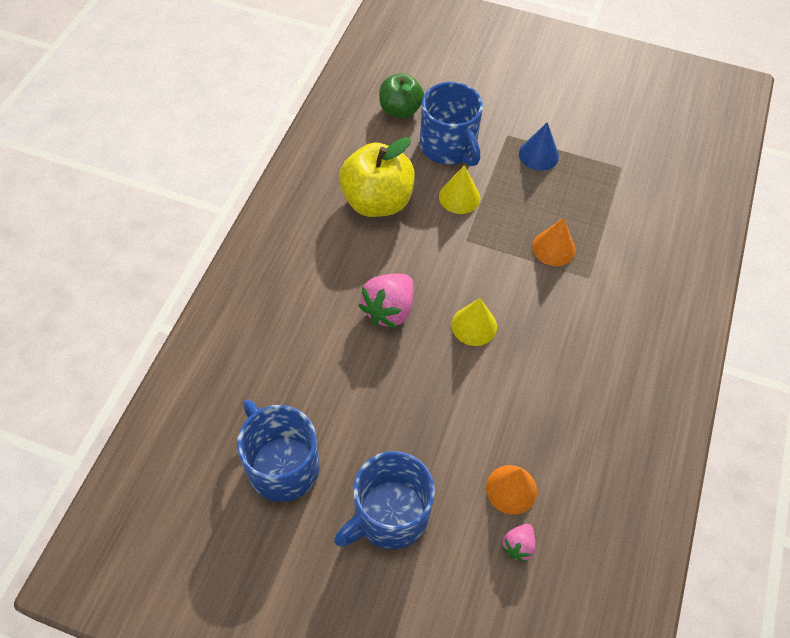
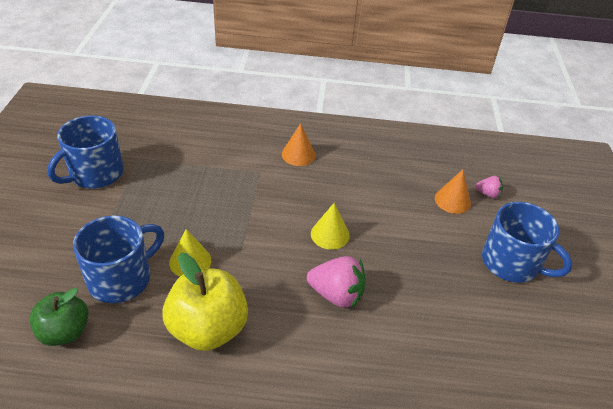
camera: 105 degrees left, 15 degrees down
(282, 465) = (518, 343): blue mug -> blue mug (95, 173)
(538, 155) = (128, 210): blue cone -> none
(553, 248) = (236, 193): orange cone -> orange cone (298, 154)

